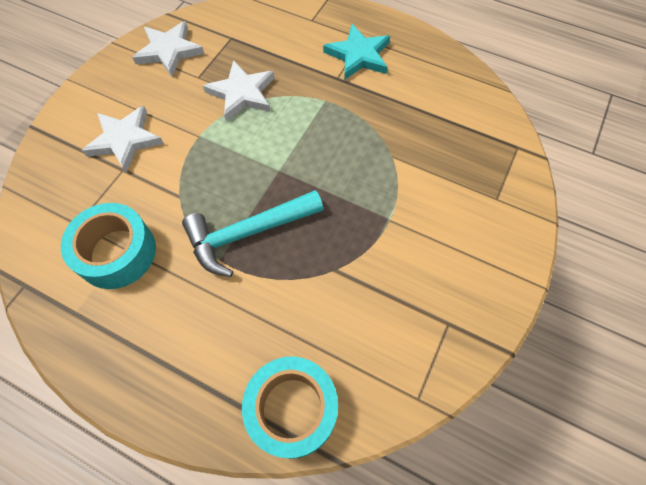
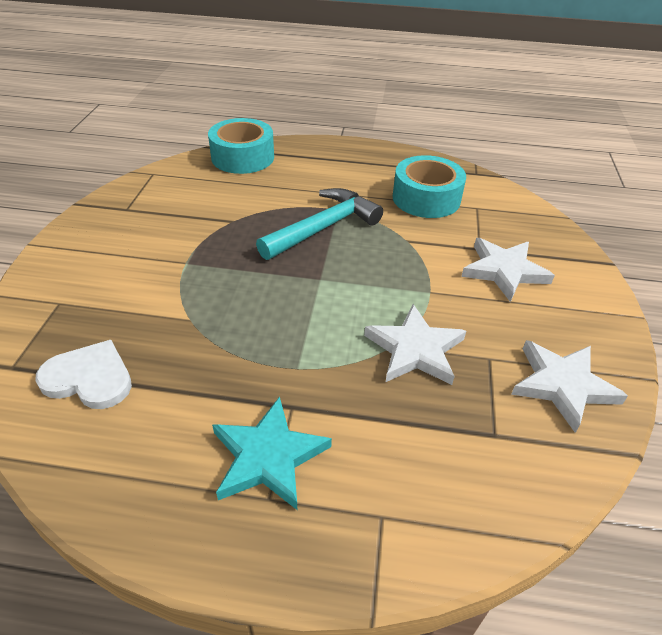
camera: 160 degrees right, 20 degrees down
(463, 125) = (89, 378): none -> white heart

